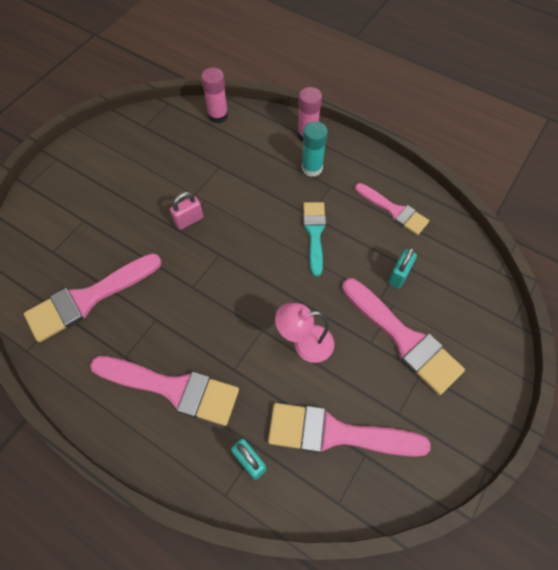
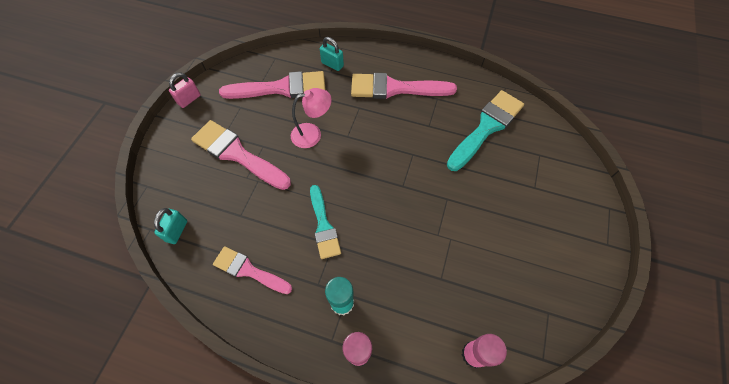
camera: 165 degrees right, 0 degrees up
(88, 299) = (486, 127): pink brush -> turquoise brush
(189, 220) = (443, 210): pink padlock -> pink padlock (189, 99)
(399, 275) = (242, 204): turquoise padlock -> turquoise padlock (177, 231)

